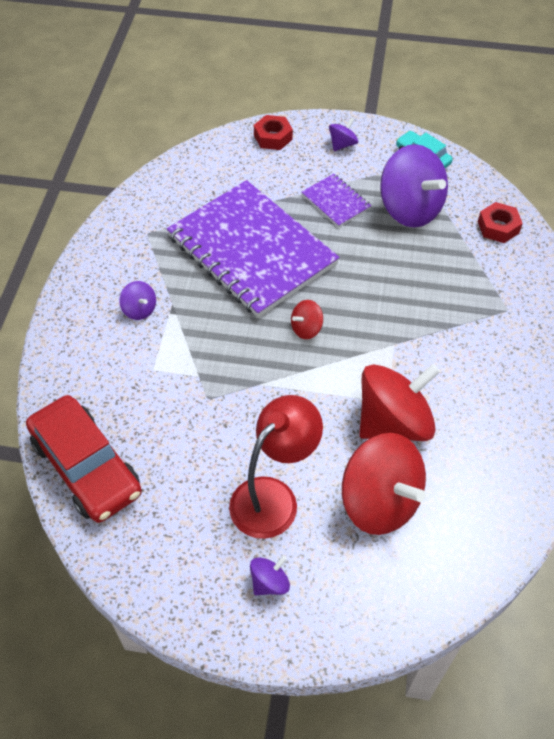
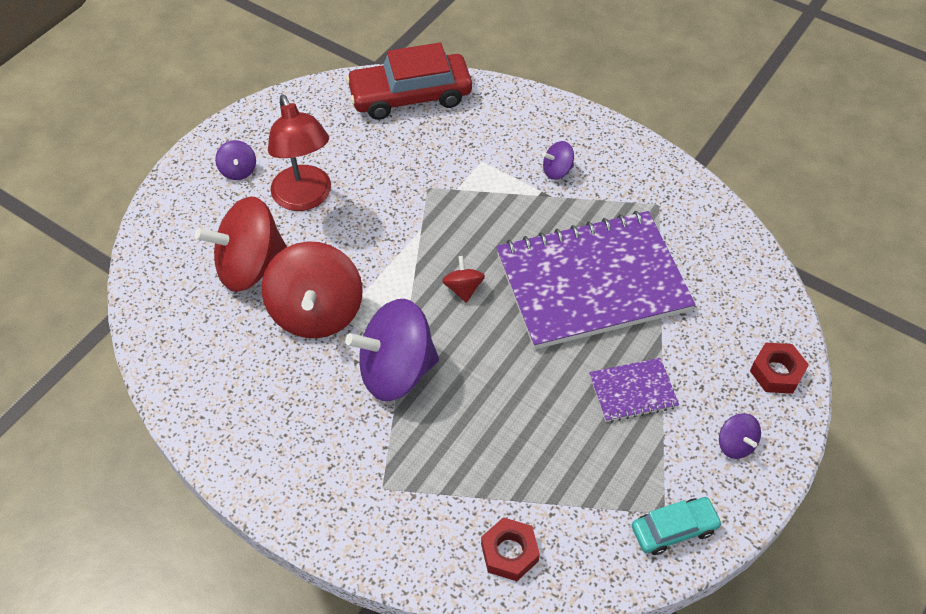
camera: 115 degrees right, 0 degrees up
(410, 209) = (586, 466): purple spinning top -> purple spinning top (396, 370)

